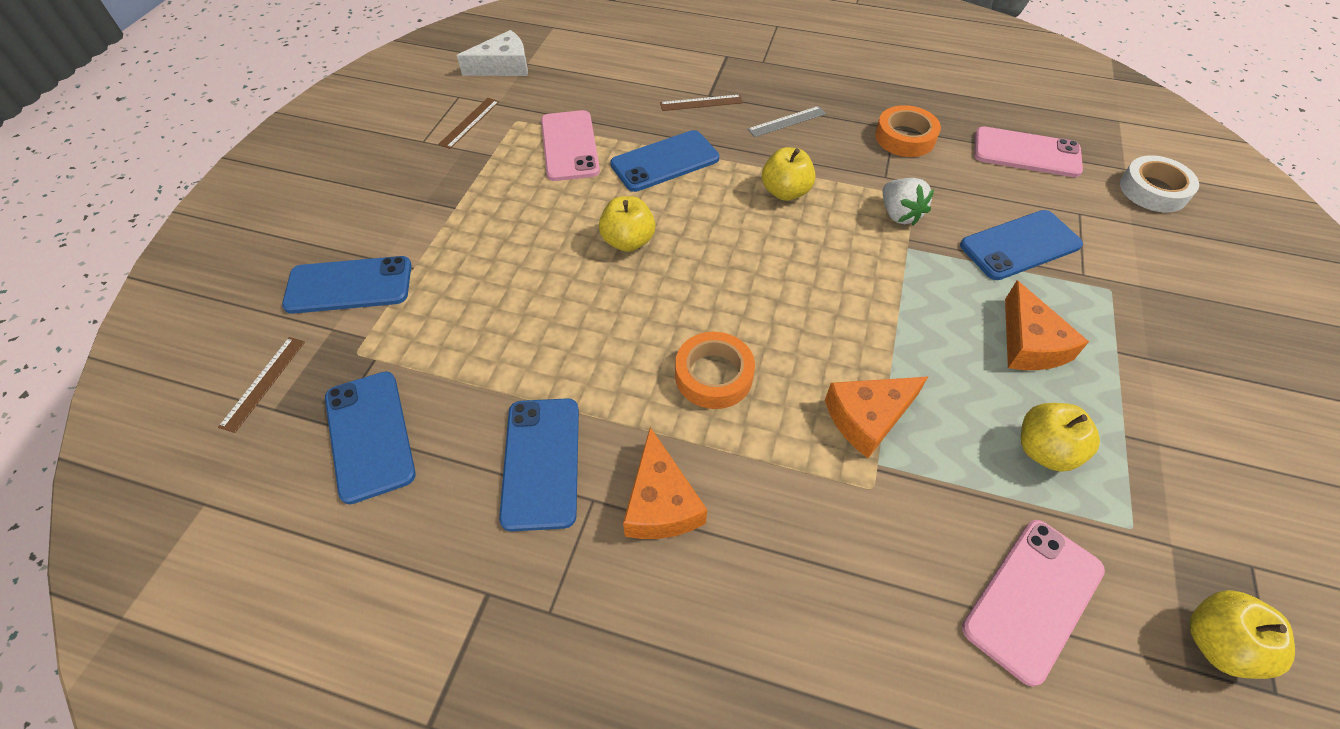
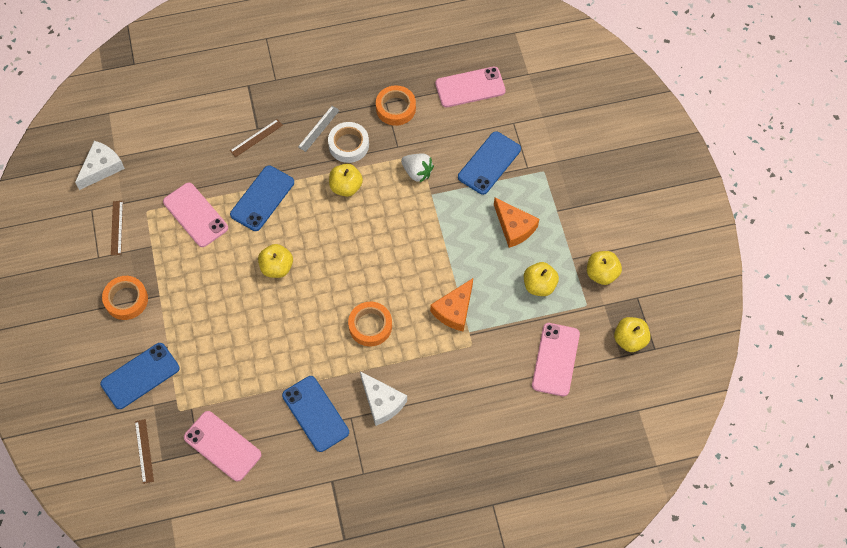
camera: 30 degrees left, 10 degrees up
(369, 435) = (222, 446): blue phone -> pink phone
(413, 195) = (126, 300): none -> orange tape
(660, 502) = (382, 402): orange cheese -> white cheese
(1153, 190) = (547, 85): white tape -> white tape (348, 145)
(1181, 487) = (601, 274): none -> yellow apple

